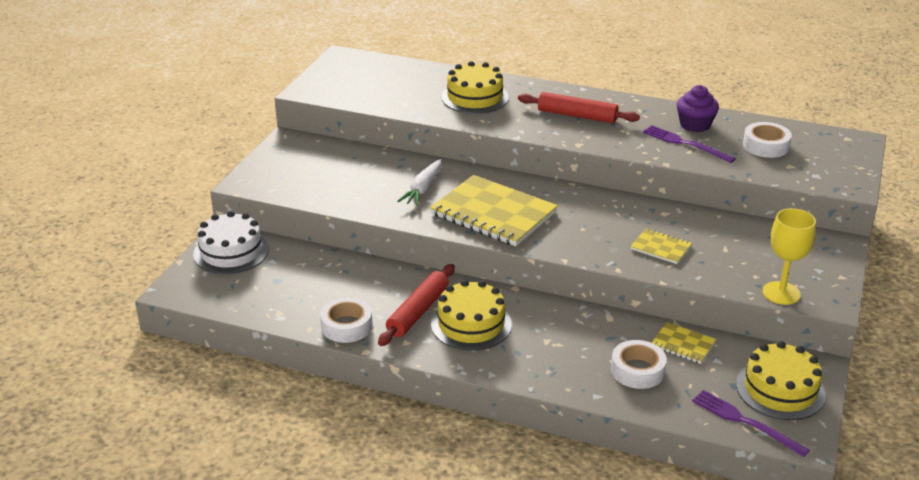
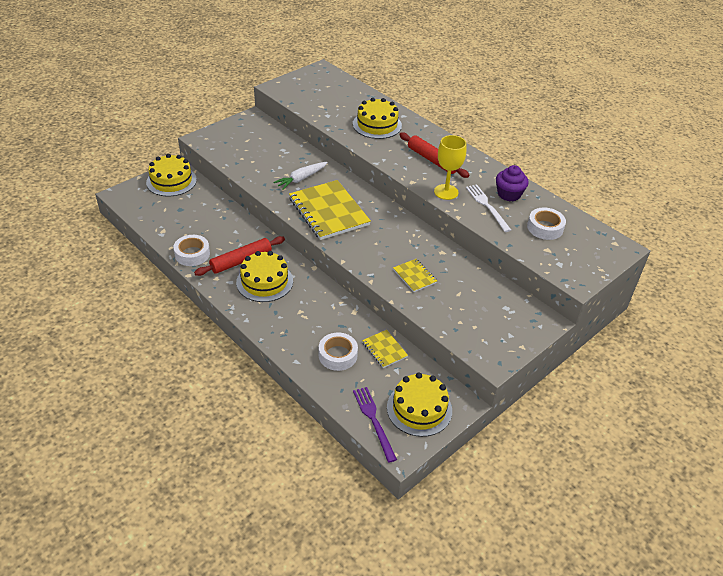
camera: 25 degrees right, 10 degrees up
(231, 252) = (171, 181): white cake -> yellow cake
(685, 144) = (487, 206): purple fork -> white fork
(781, 293) = (465, 341): yellow goblet -> yellow goblet (446, 192)

